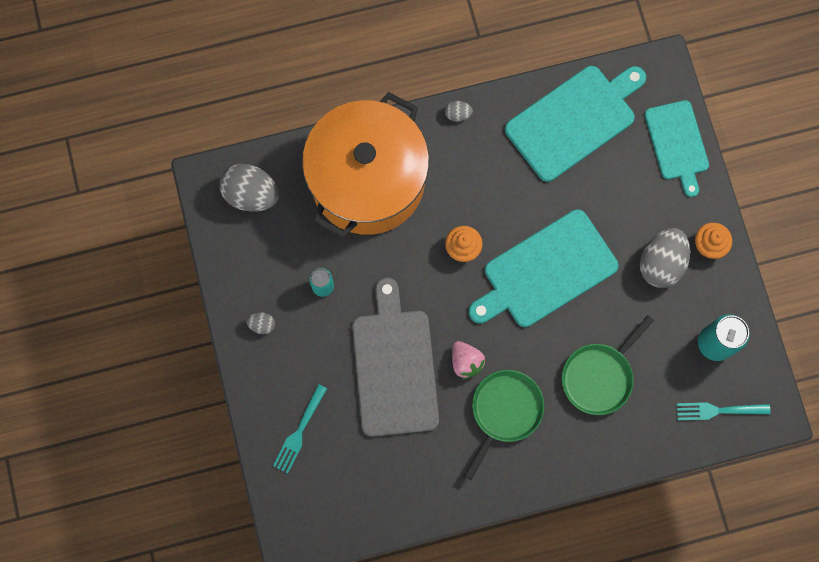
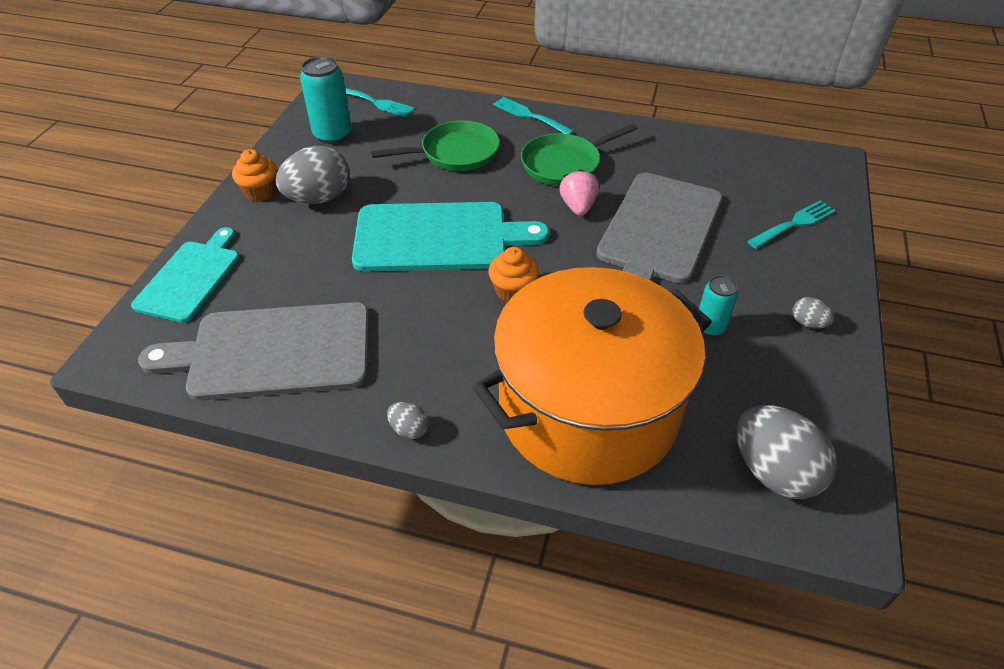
camera: 150 degrees left, 30 degrees down
(572, 467) = (530, 116): none -> turquoise fork
(574, 120) = (273, 351): turquoise cutting board -> grey cutting board

